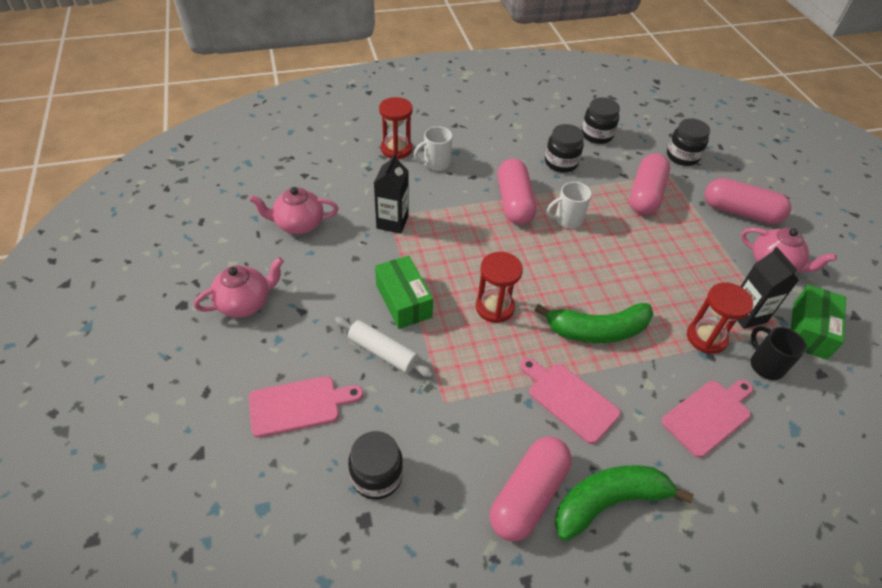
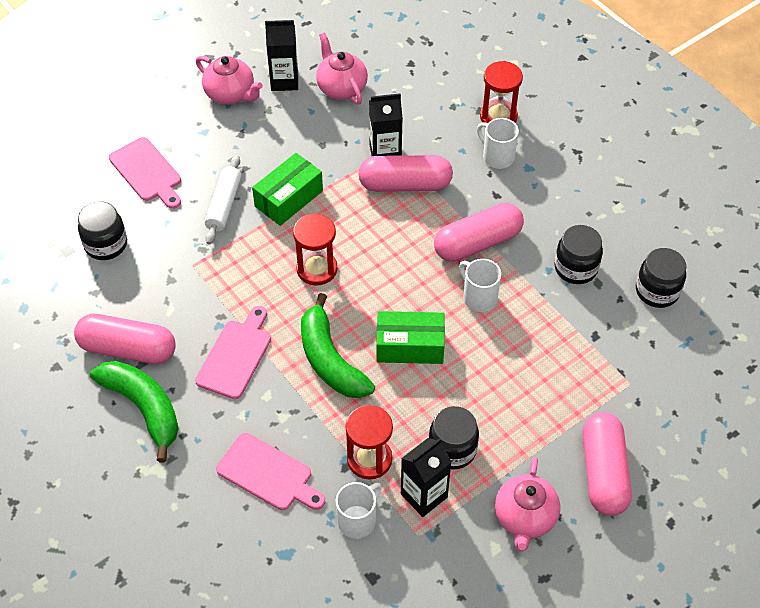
camera: 70 degrees right, 5 degrees up
(259, 258) = (284, 81): none -> black carton
(645, 195) = (571, 364): pink capsule -> pink capsule (405, 184)
(682, 156) = (677, 392): black jar -> black jar (452, 449)
(765, 365) = (358, 520): black mug -> white mug
(809, 330) = (432, 563): green box -> green box (410, 346)

